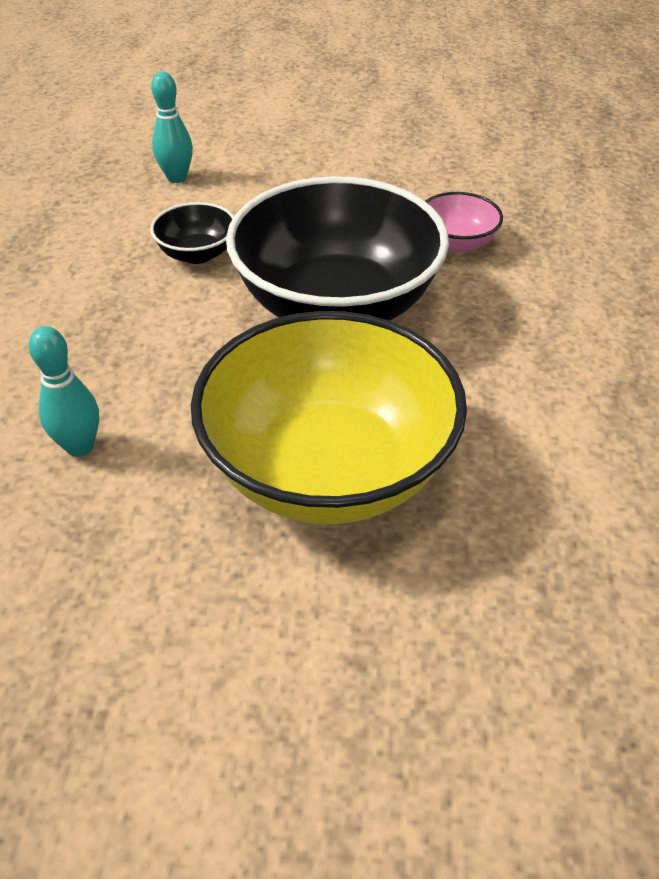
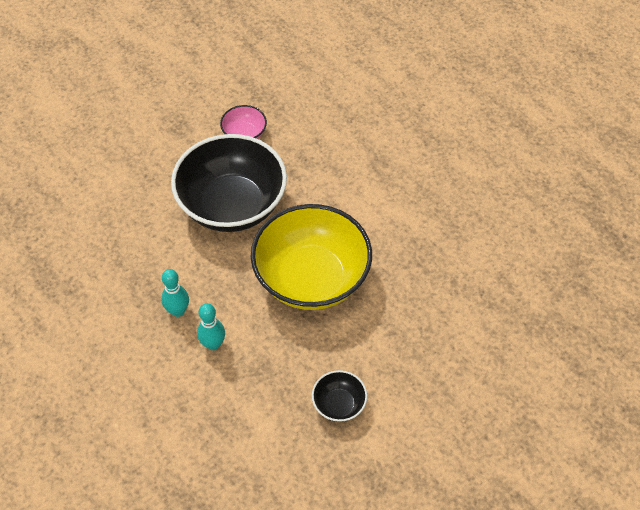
camera: 45 degrees left, 10 degrees up
(177, 178) = (68, 188): turquoise bowling pin -> turquoise bowling pin (178, 311)
(197, 254) = (139, 224): black bowl -> black bowl (339, 404)

